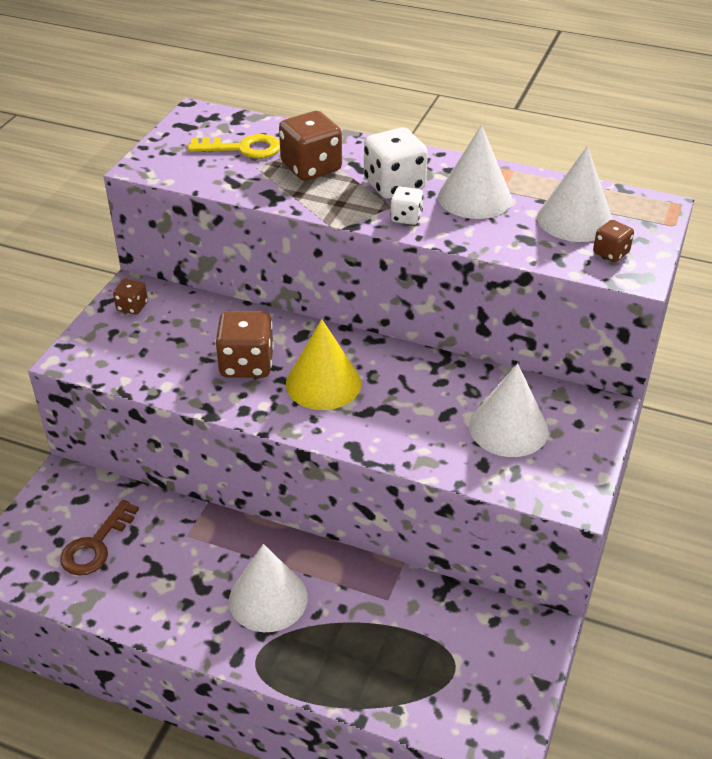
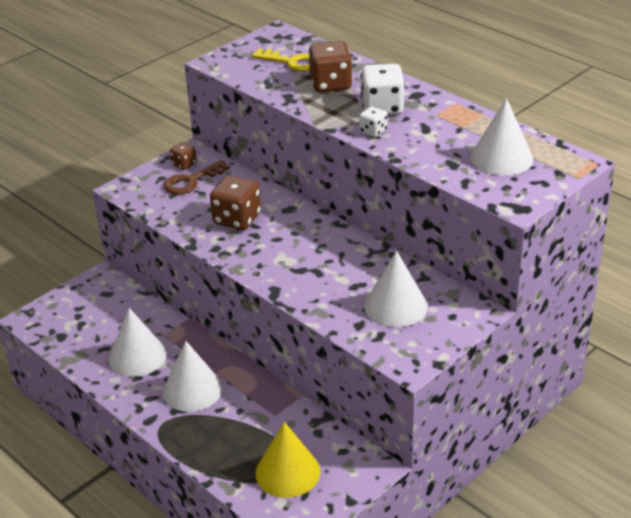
camera: 25 degrees right, 5 degrees down
(96, 545) = (100, 325): brown key -> brown key (191, 181)
(323, 383) = (282, 244): yellow cone -> yellow cone (287, 472)
(474, 197) = (436, 127): white cone -> white cone (137, 356)
(611, 253) = (509, 187): brown dice -> none

